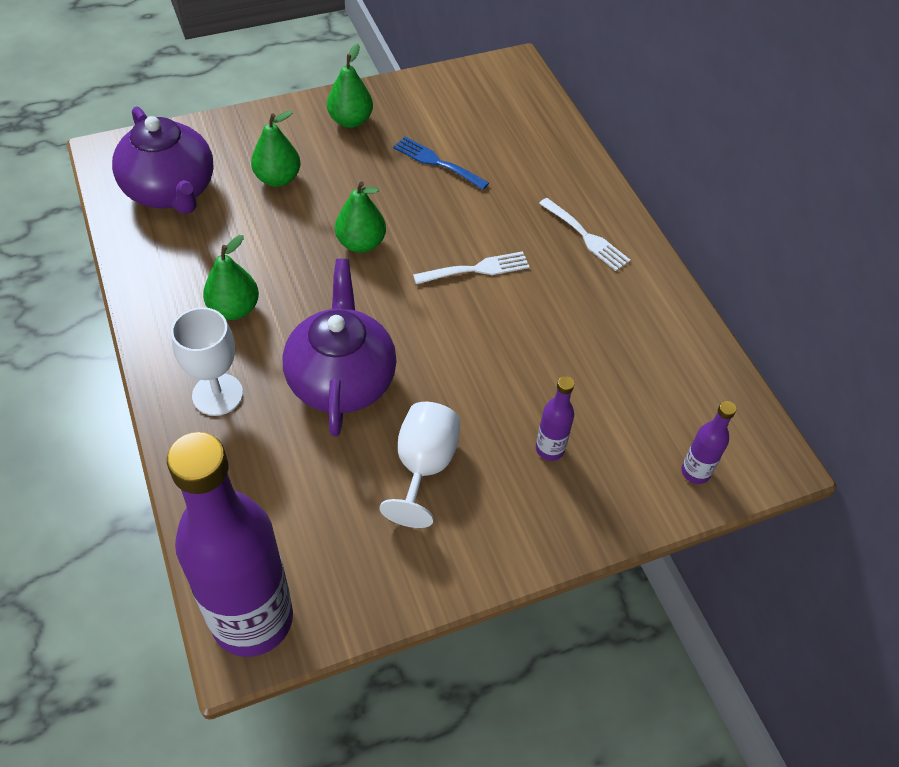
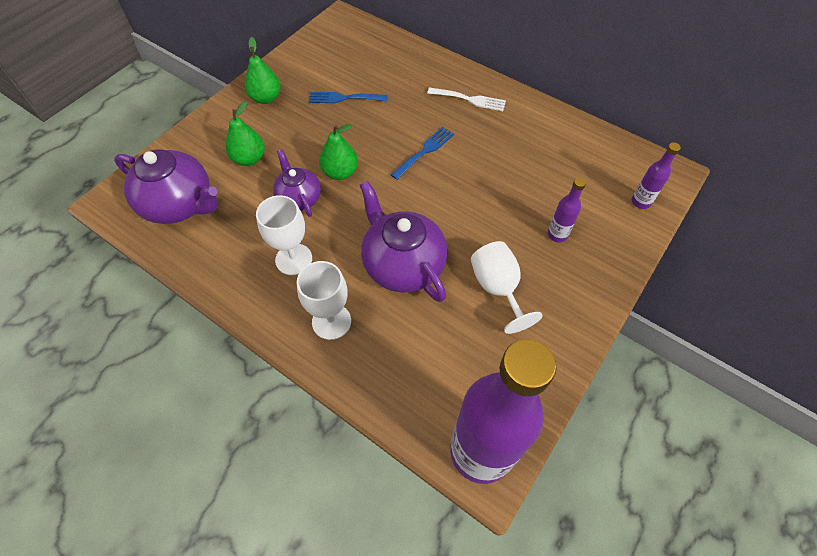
camera: 30 degrees left, 5 degrees up
(234, 309) = (294, 259): green pear -> white goblet
(294, 248) = (299, 198): none -> purple teapot
(477, 269) = (424, 151): white fork -> blue fork

